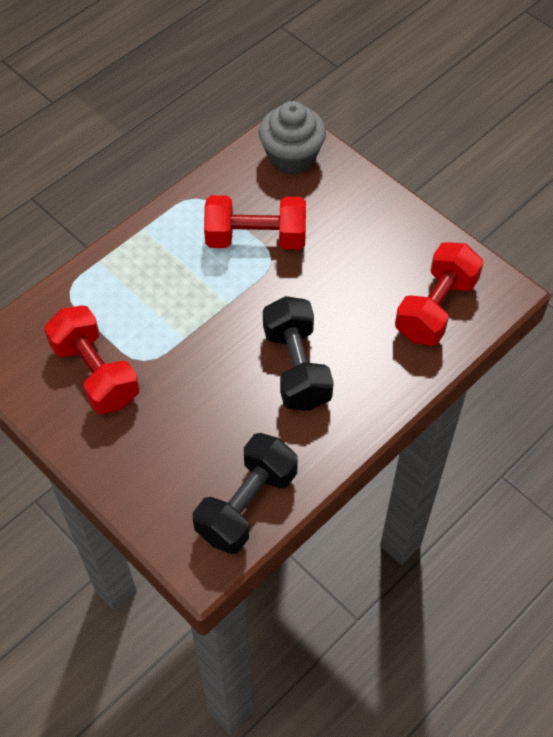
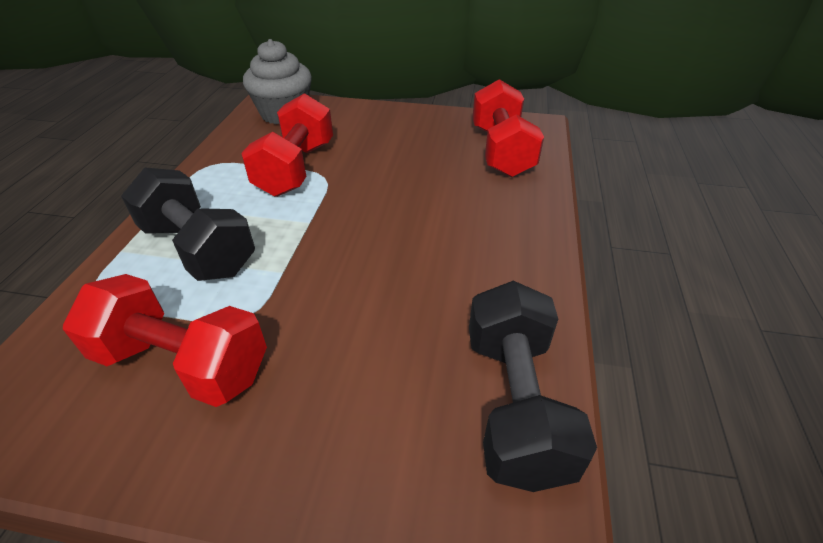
camera: 35 degrees left, 15 degrees down
(256, 238) = (296, 169): red dumbbell -> red dumbbell turned 45 degrees counterclockwise
(296, 367) = (429, 241): black dumbbell -> black dumbbell (199, 249)

